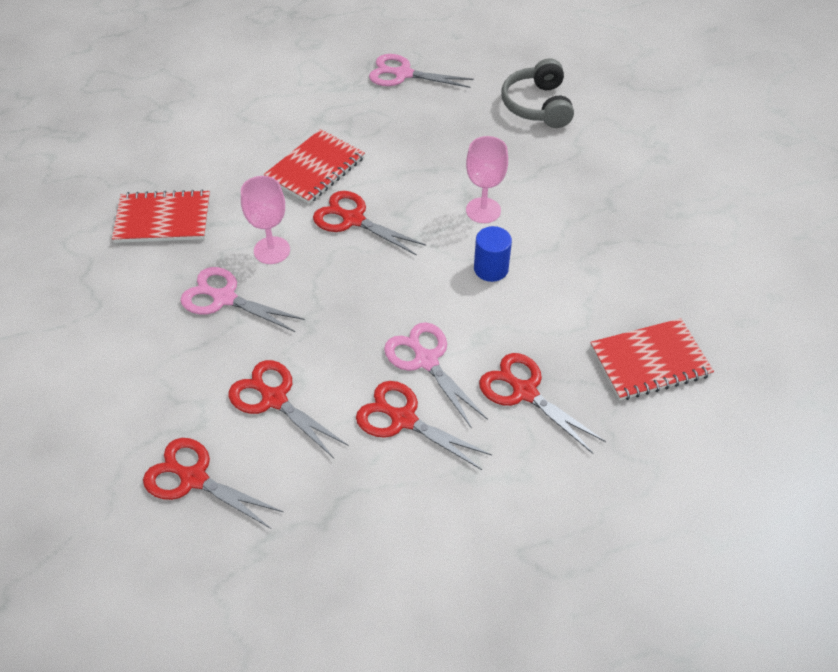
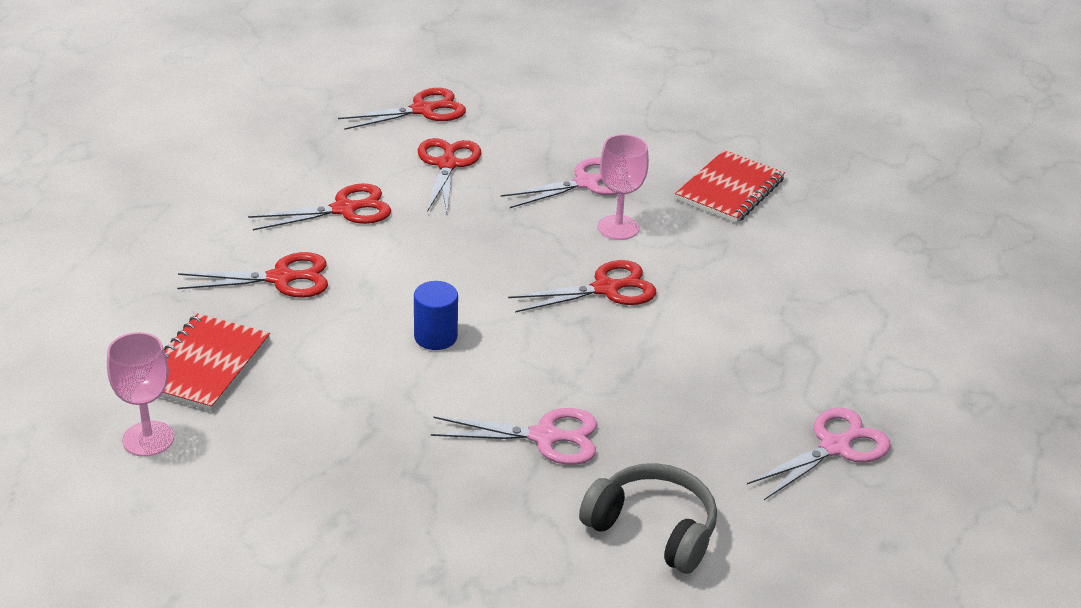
camera: 125 degrees right, 15 degrees down
(274, 399) = (447, 164): red scissors -> red scissors turned 75 degrees counterclockwise
(315, 168) = (713, 300): red notebook -> none
(426, 360) = (384, 247): pink scissors -> pink scissors (545, 437)
(483, 210) = (520, 377): pink goblet -> pink goblet (148, 439)

